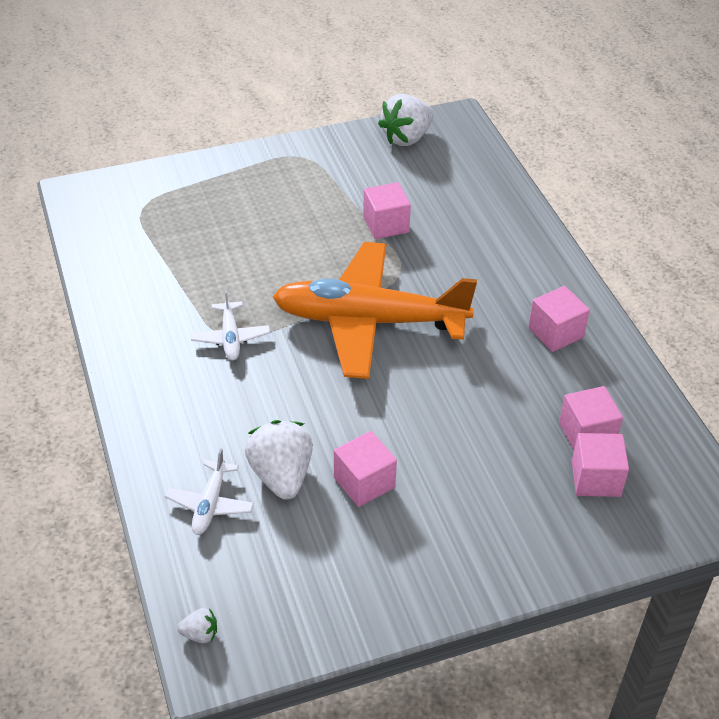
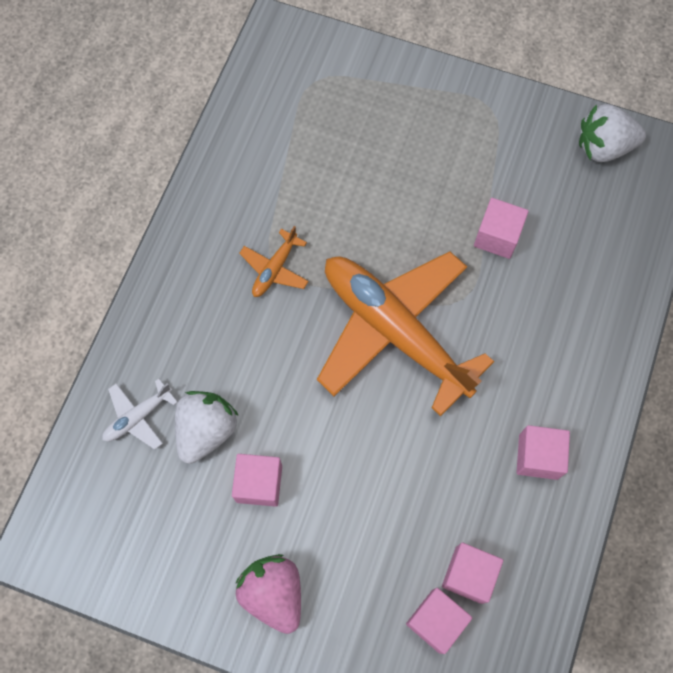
camera: 40 degrees right, 25 degrees up
(200, 634) = (47, 521): white strawberry -> none
(230, 337) = (274, 269): white plane -> orange plane
(454, 547) = (273, 593): none -> pink strawberry

